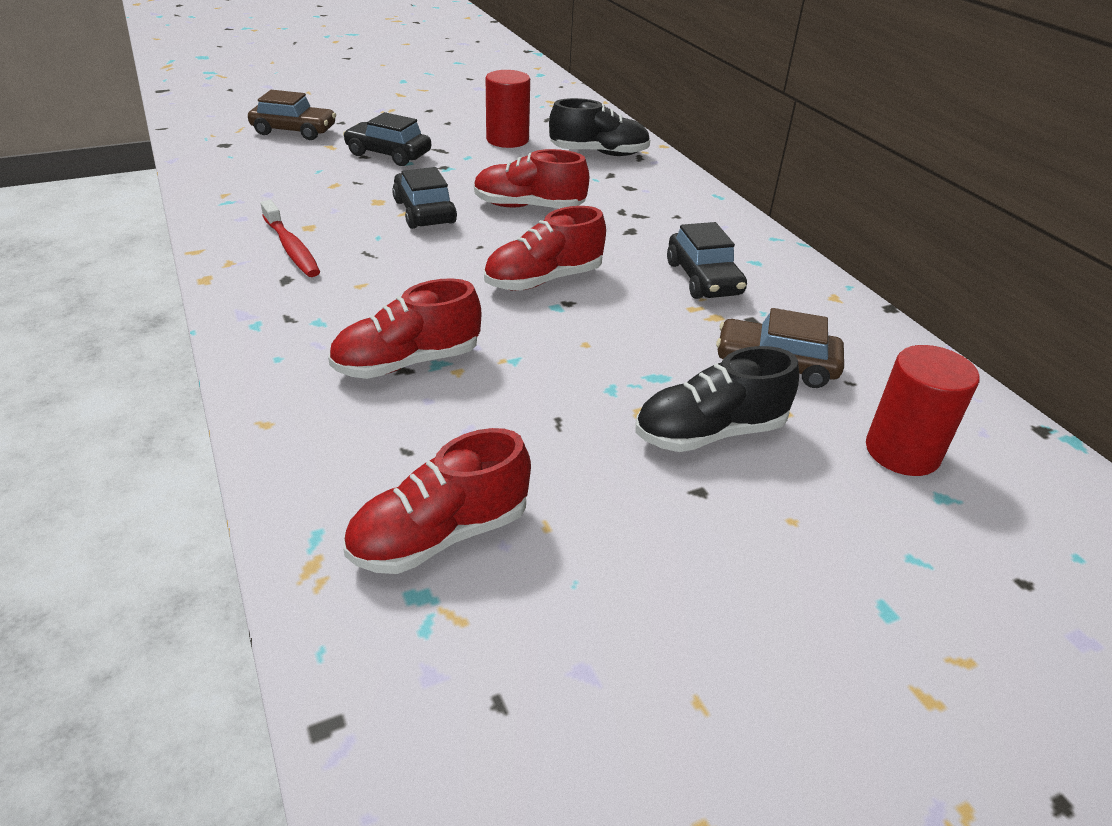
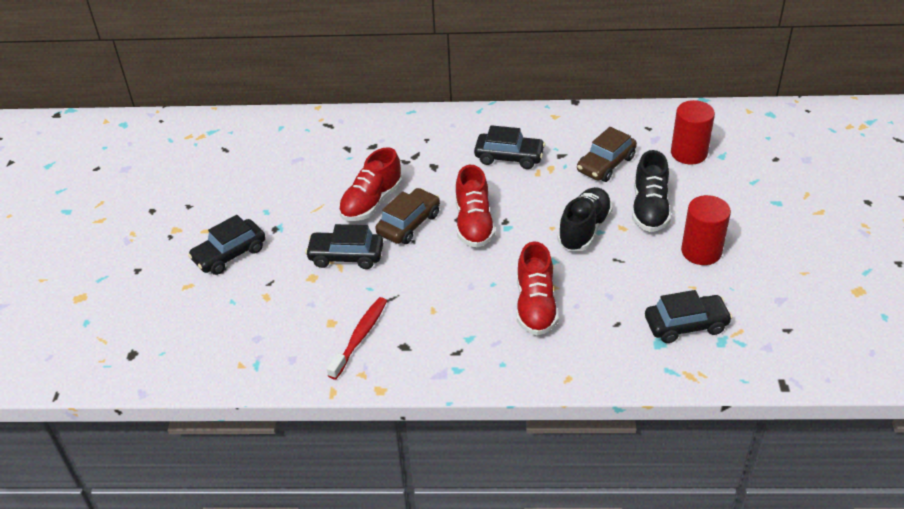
camera: 60 degrees left, 5 degrees up
(291, 248) = (360, 337): red toothbrush -> red toothbrush turned 60 degrees counterclockwise
(294, 131) = (136, 303): brown car -> brown car (409, 224)
(440, 535) = (686, 325): red shoe -> black car
(507, 140) = (250, 181): red cylinder -> red cylinder (701, 251)
(599, 153) = (309, 142): black shoe -> black shoe (584, 230)

